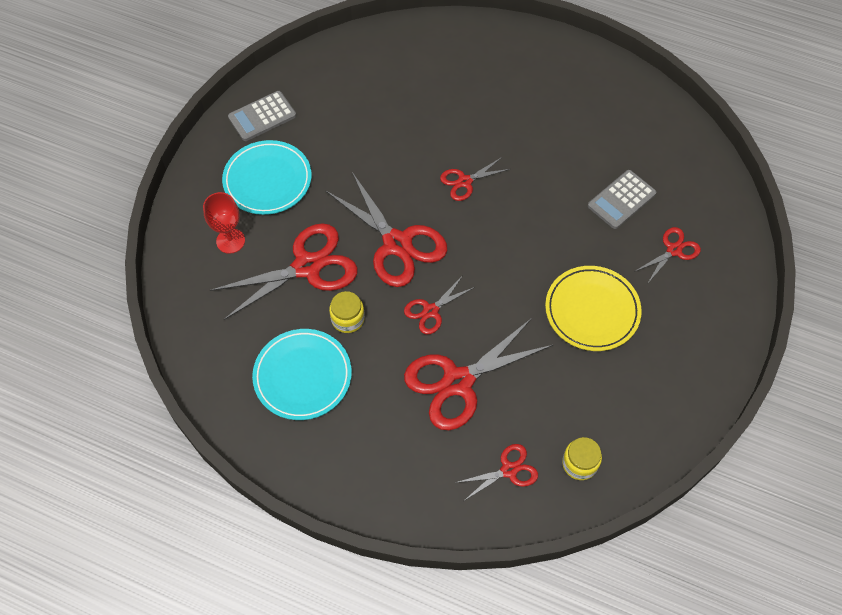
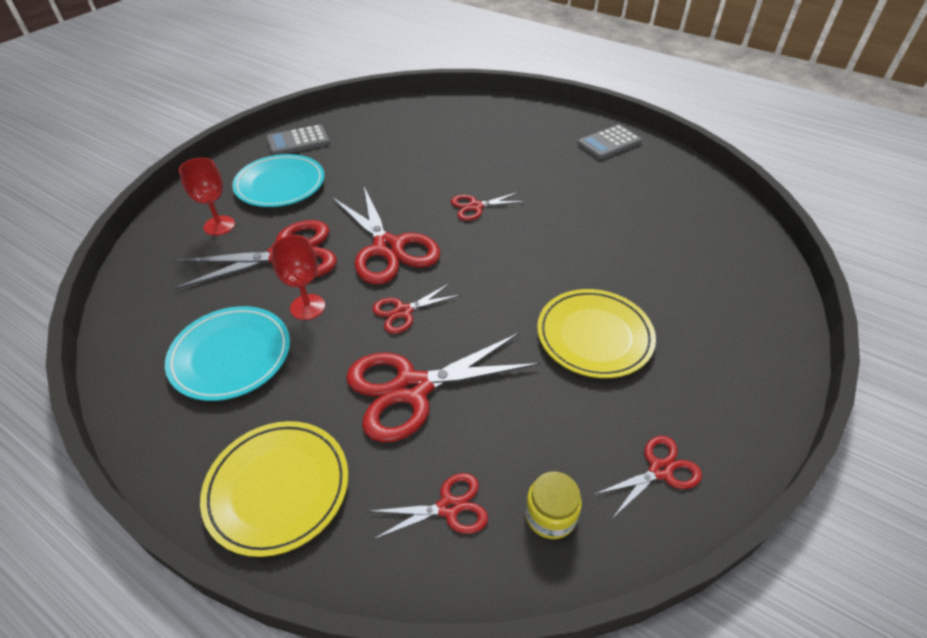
camera: 10 degrees right, 15 degrees down
(348, 319) = (307, 307): yellow jar -> red goblet
(384, 477) = (278, 488): none -> yellow plate
(621, 200) = (641, 239): grey calculator -> grey calculator (609, 143)
(674, 250) = (699, 290): red scissors -> red scissors (660, 470)

